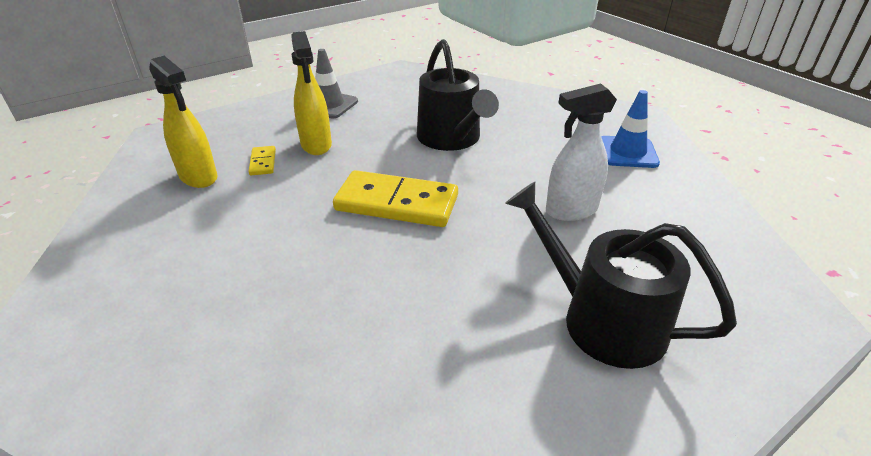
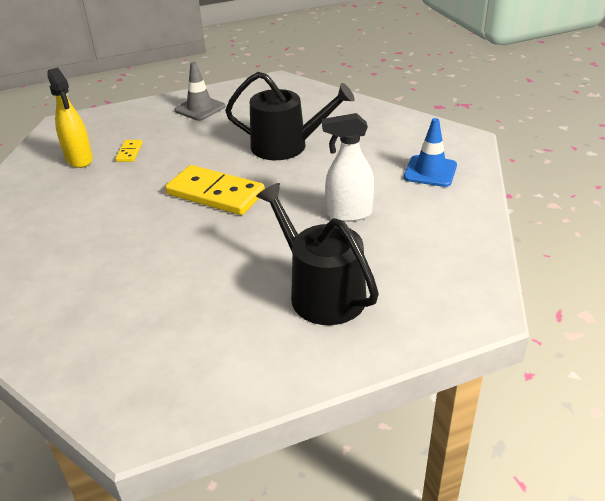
camera: 15 degrees right, 0 degrees up
(316, 145) = (175, 142): yellow spray bottle -> none
(451, 138) = (286, 146): black watering can -> black watering can turned 75 degrees counterclockwise

